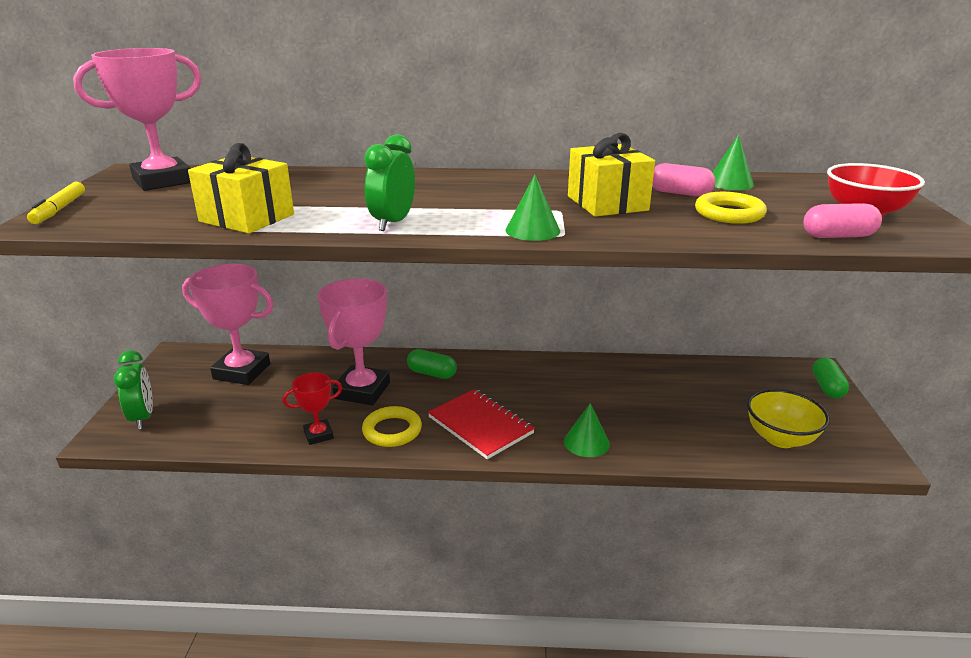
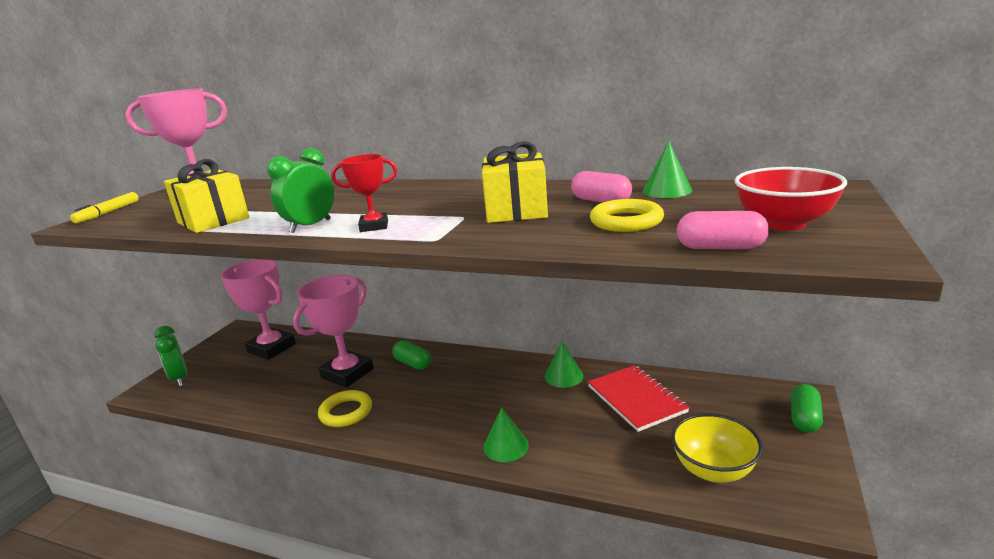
camera: 20 degrees right, 5 degrees down
(143, 418) = (180, 379): green clock -> green clock turned 150 degrees clockwise
(318, 435) = (288, 409): red trophy -> red trophy (374, 226)
(480, 425) = (421, 416): red notebook -> red notebook (636, 399)
(532, 230) = (414, 235): green cone -> green cone (563, 376)

